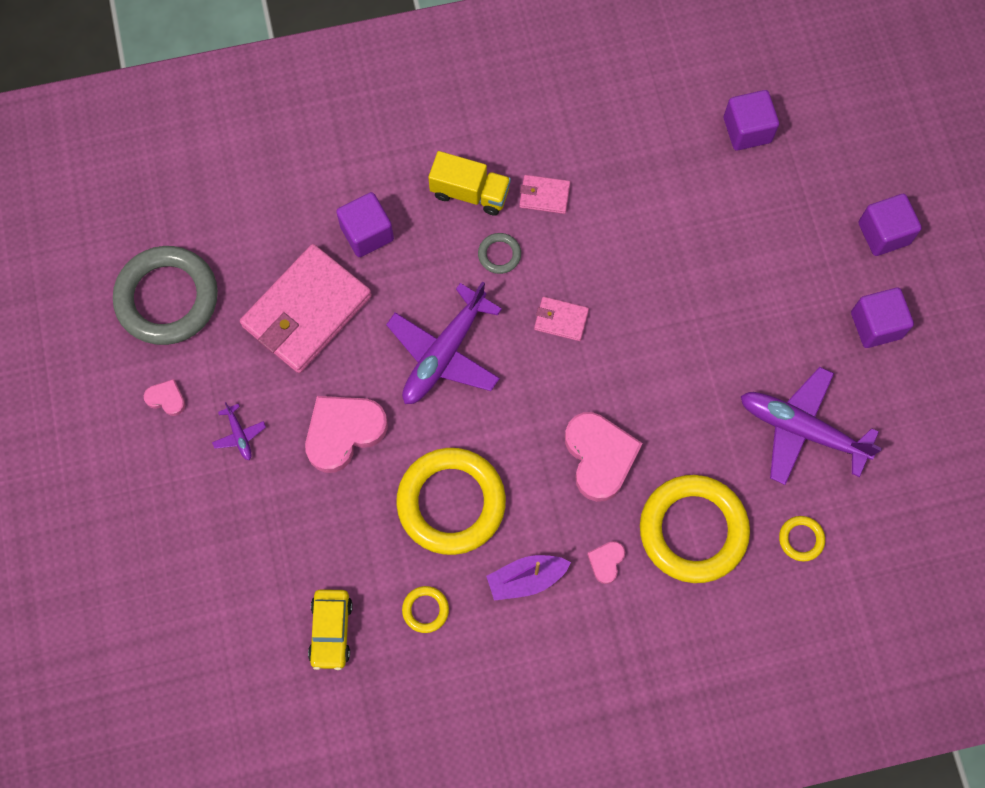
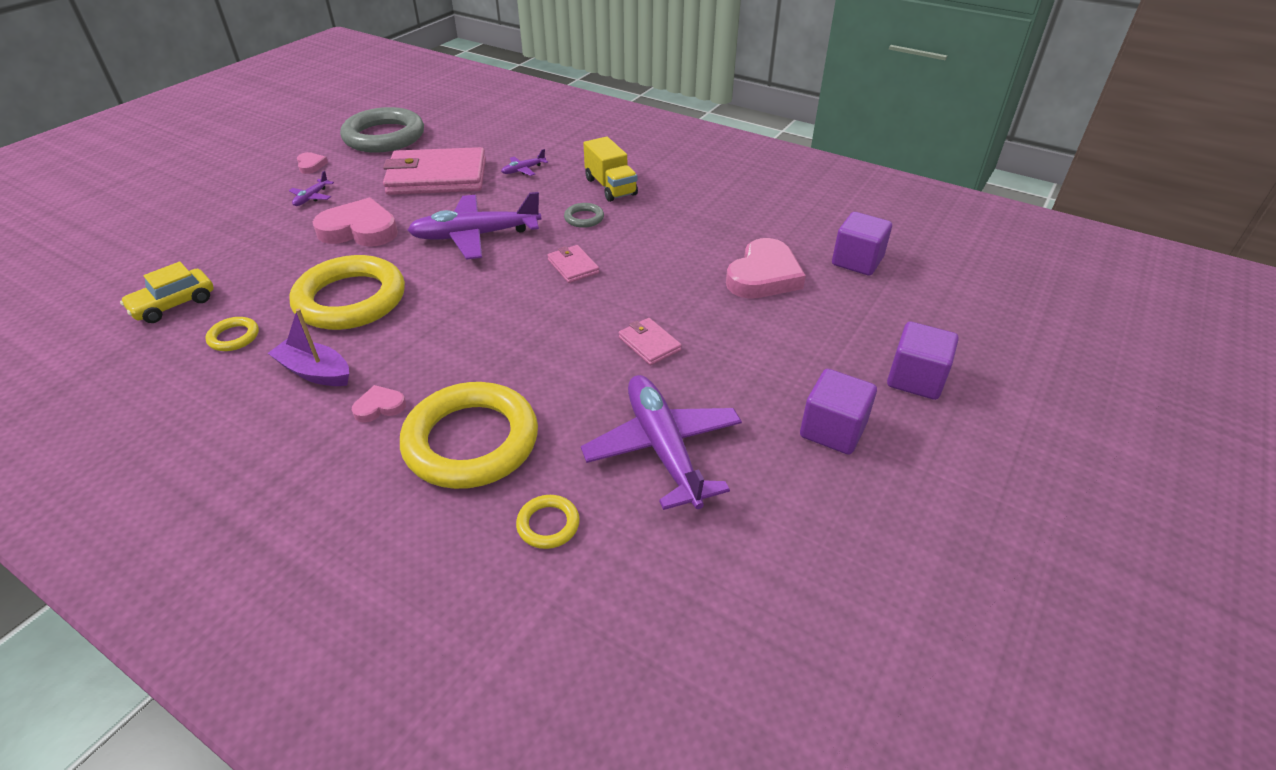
camera: 45 degrees right, 30 degrees down
(367, 233) = (523, 170): purple cube -> purple plane
(544, 195) = (656, 212): pink wallet -> pink wallet (649, 344)
(599, 457) = (479, 347): pink heart -> pink heart (763, 276)

